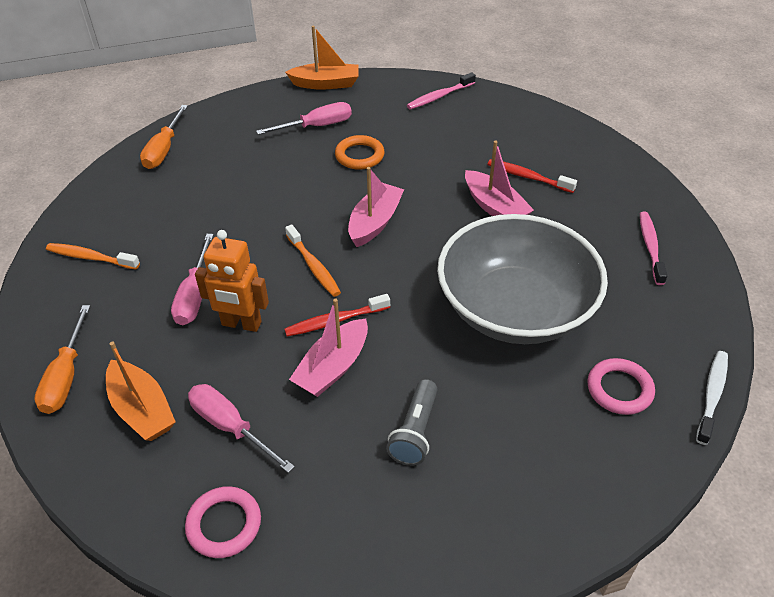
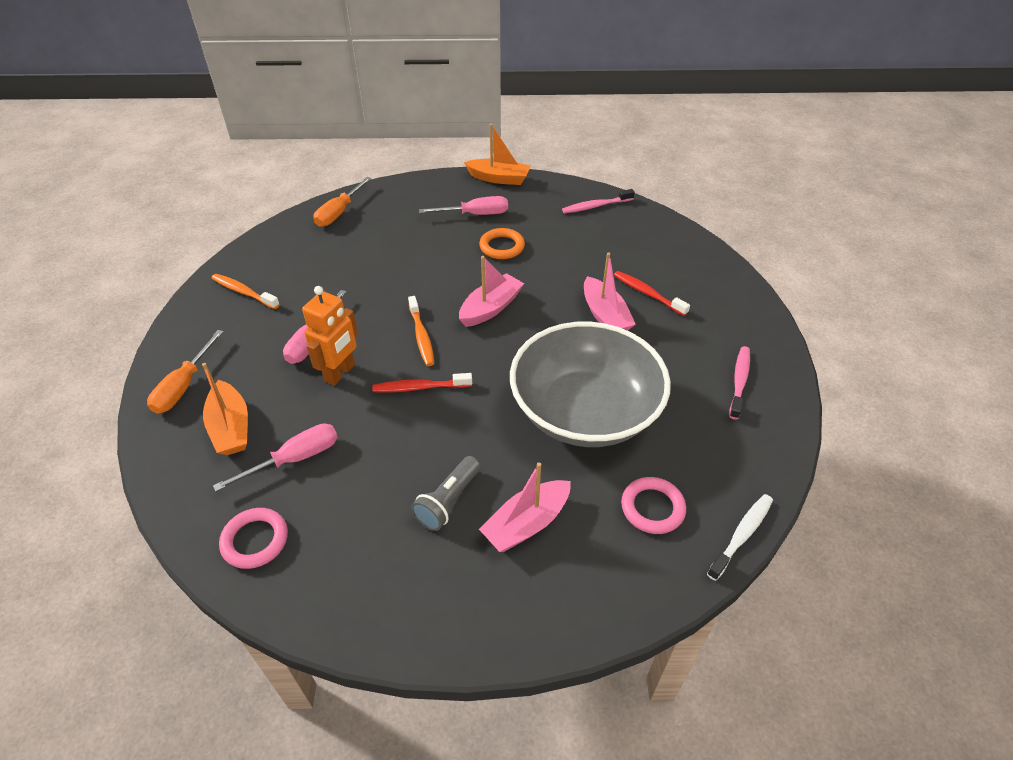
camera: 15 degrees right, 0 degrees up
(230, 427) = (295, 459): pink screwdriver -> pink screwdriver turned 90 degrees clockwise
(241, 324) = (340, 373): orange robot -> orange robot turned 90 degrees counterclockwise
(333, 367) = (401, 428): pink boat -> pink boat (526, 523)

